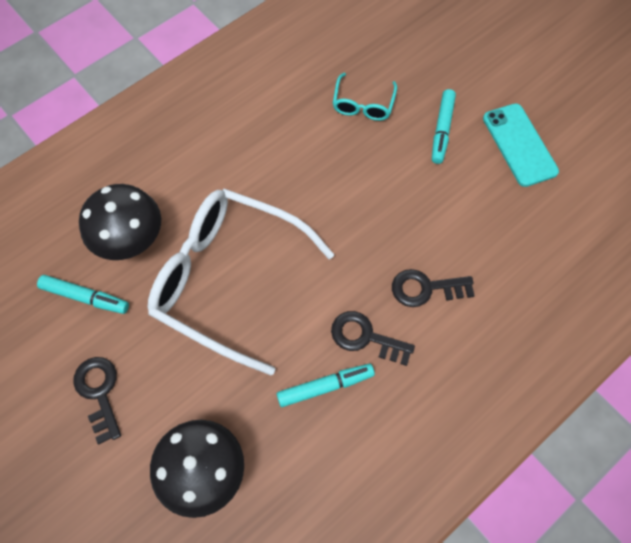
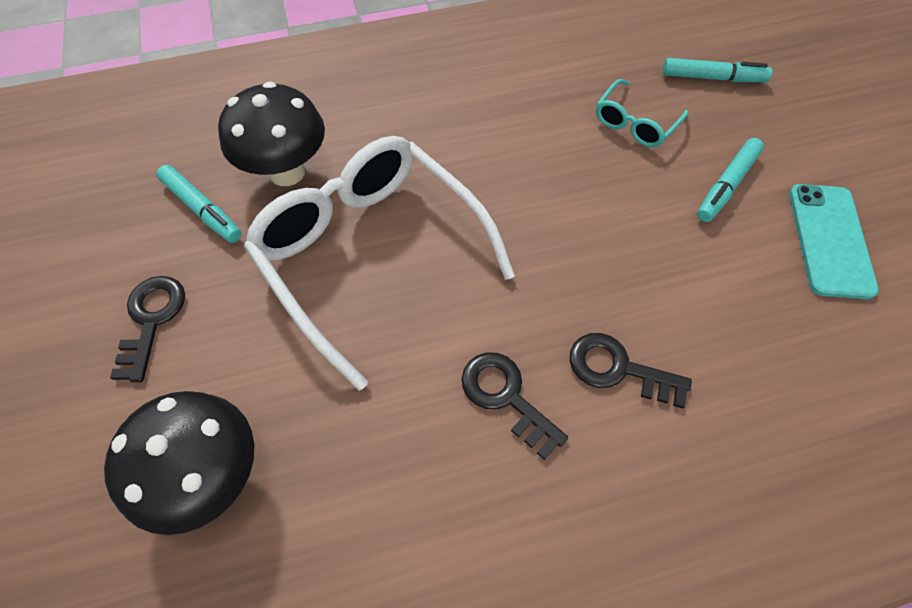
camera: 25 degrees right, 5 degrees down
(325, 386) = (421, 437): turquoise marker -> turquoise marker (712, 78)

